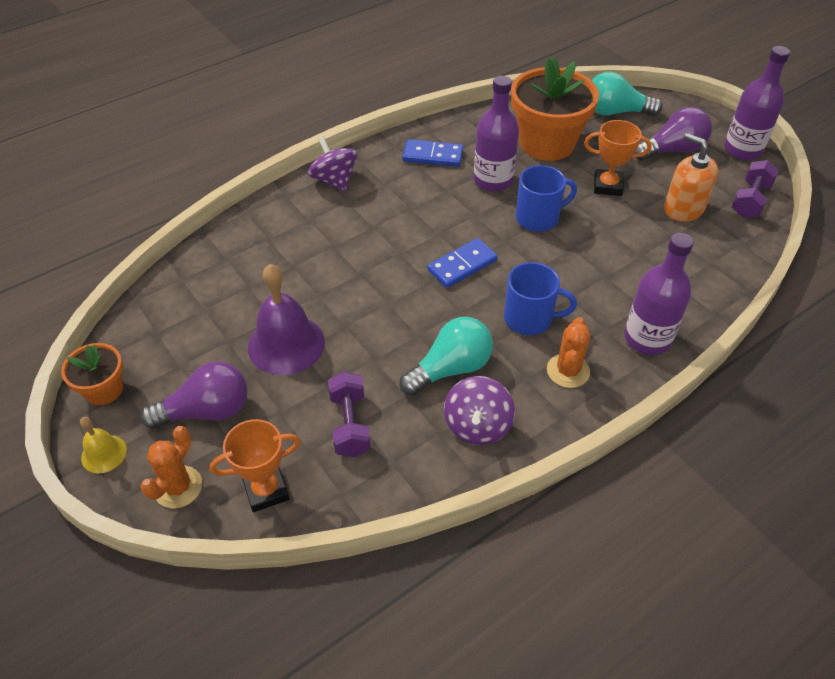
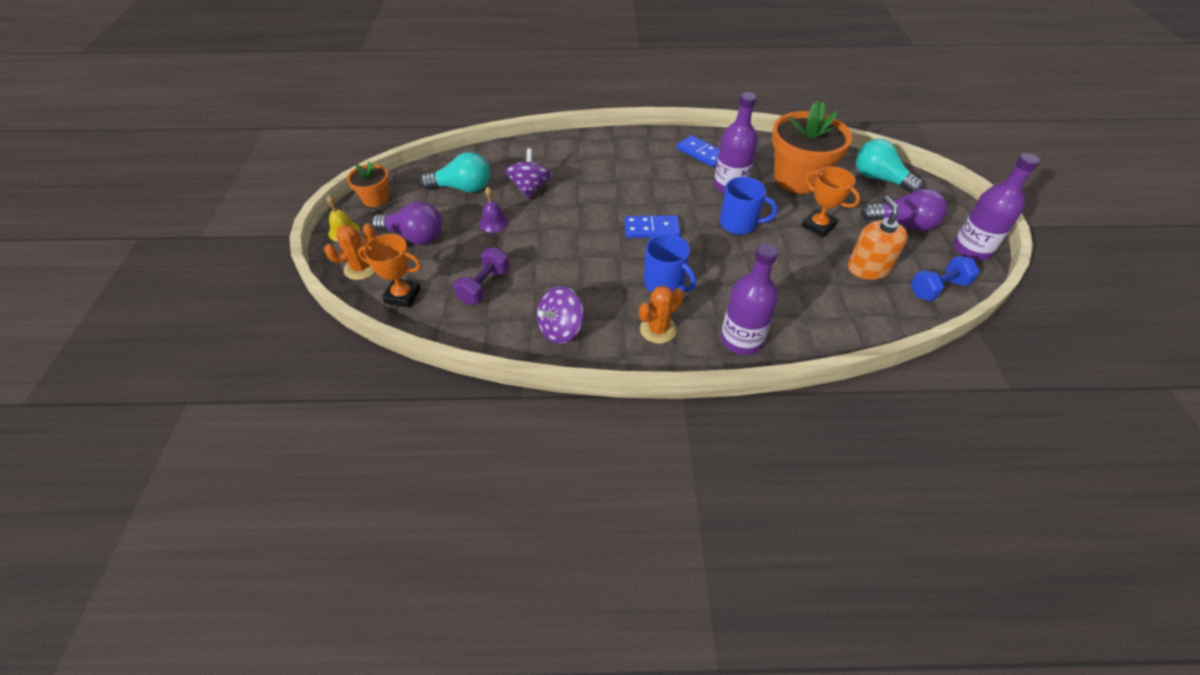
camera: 35 degrees right, 0 degrees up
(286, 344) = (494, 222): purple bell -> purple bell, size x0.52
(334, 180) = (618, 142): purple spinning top -> purple spinning top (530, 188)
(451, 368) = (579, 287): turquoise light bulb -> turquoise light bulb (463, 188)
(750, 200) = (938, 288): purple dumbbell -> blue dumbbell

